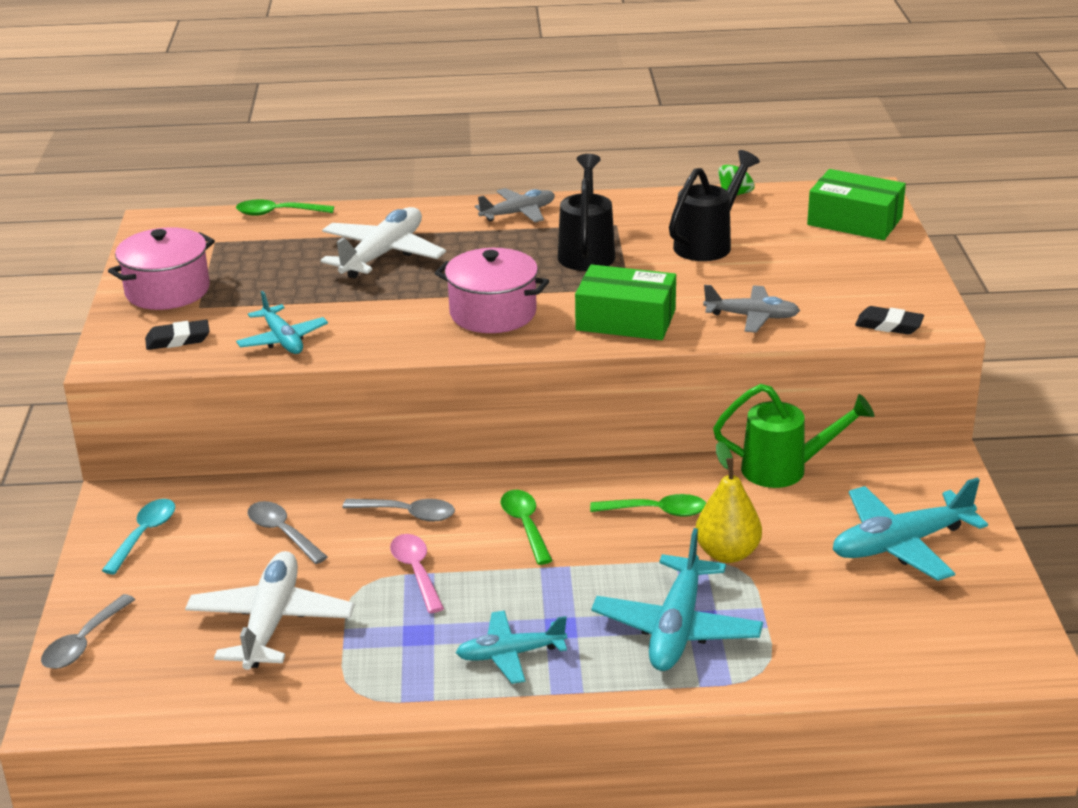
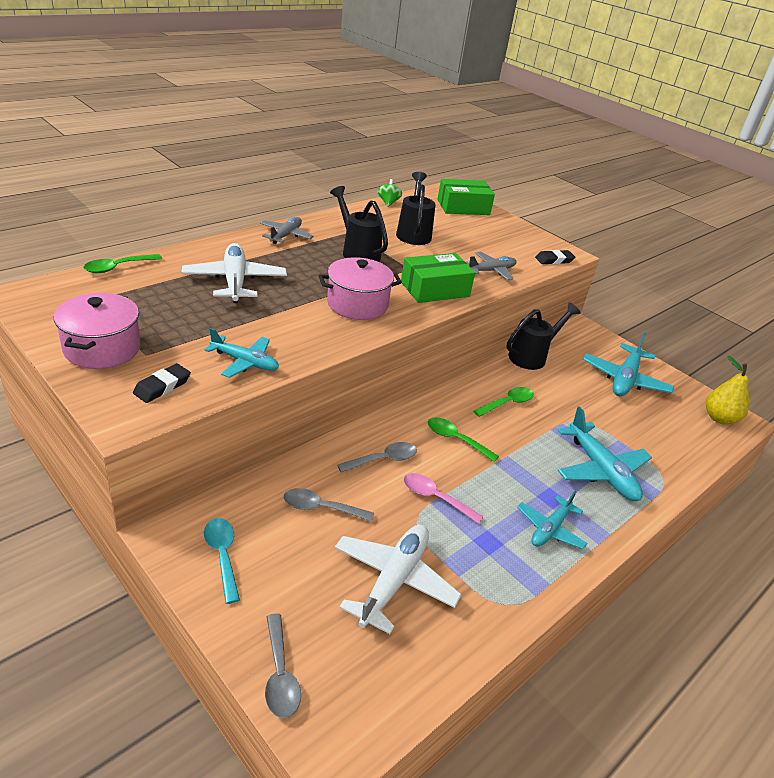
camera: 45 degrees left, 5 degrees up
(271, 622) = (393, 581): white plane -> white plane turned 60 degrees clockwise
(727, 553) = (567, 415): yellow pear -> yellow pear (719, 418)
(785, 469) = (532, 356): green watering can -> black watering can

